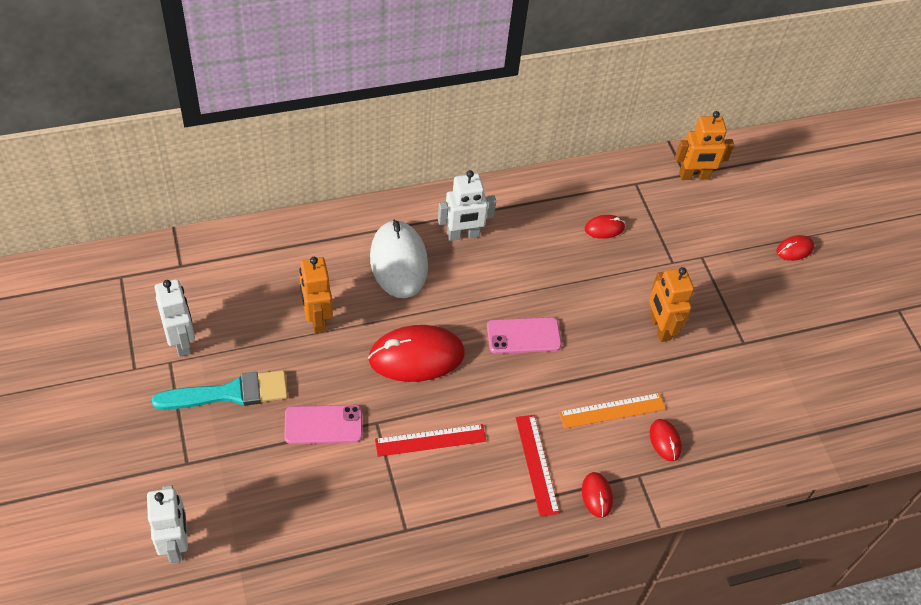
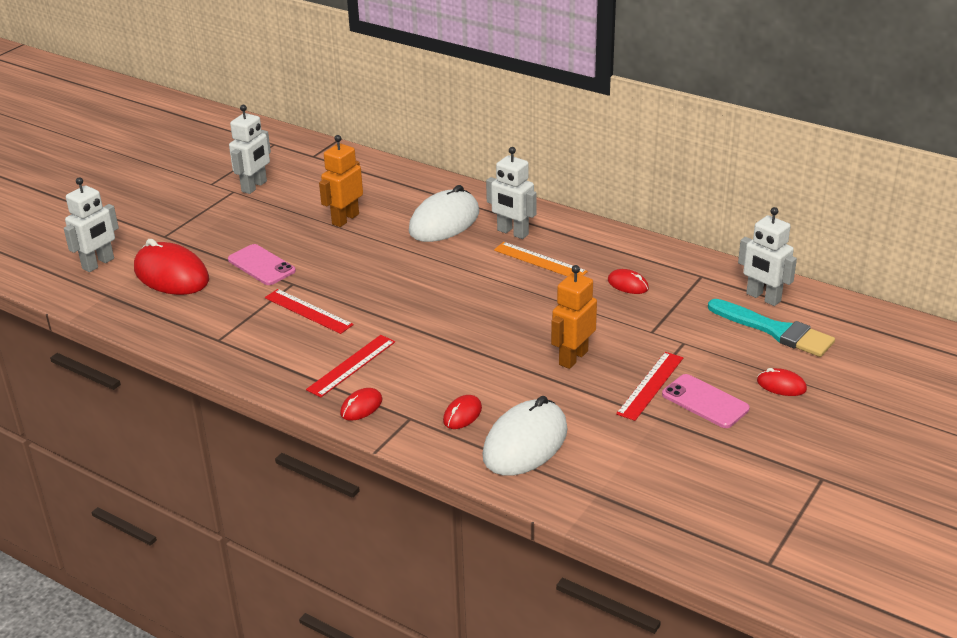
camera: 55 degrees right, 20 degrees down
(229, 393) = (238, 221): turquoise brush -> turquoise brush (775, 331)
(416, 356) = (372, 269): red mouse -> red mouse (171, 275)
(523, 336) = (461, 302): pink phone -> pink phone (705, 402)
(612, 410) = (453, 375): orange ruler -> orange ruler (540, 261)
(694, 176) = (763, 298): orange robot -> white robot
(730, 429) = (525, 443): none -> white mouse
(732, 313) = (650, 385): none -> red ruler

